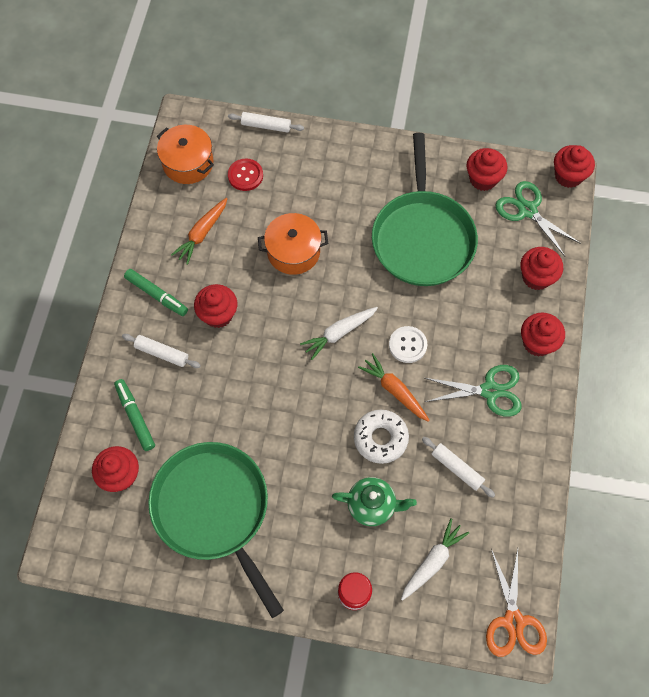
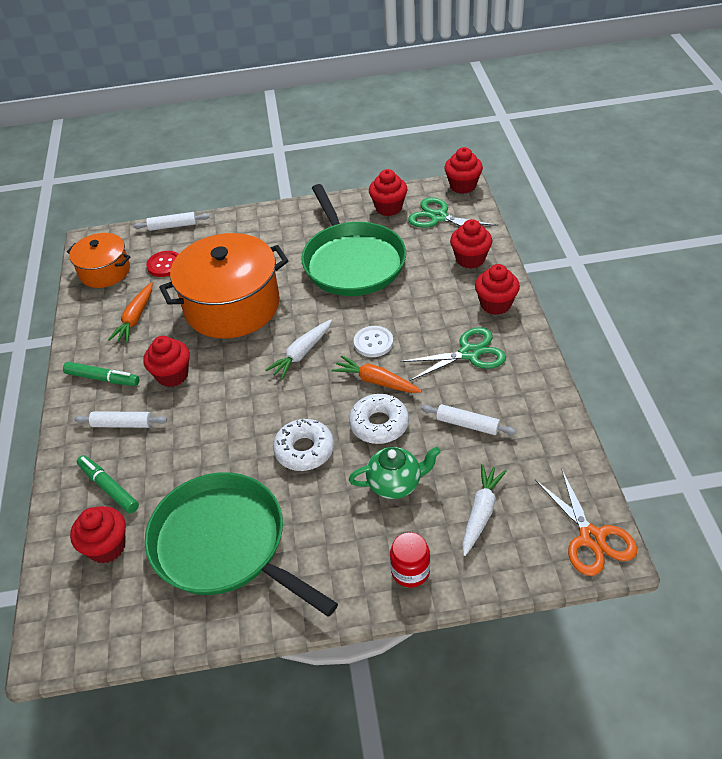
camera: 15 degrees left, 20 degrees down
(293, 251) = (232, 306): orange pot -> orange pot, size x1.77
(307, 441) = (304, 450): none -> white donut

